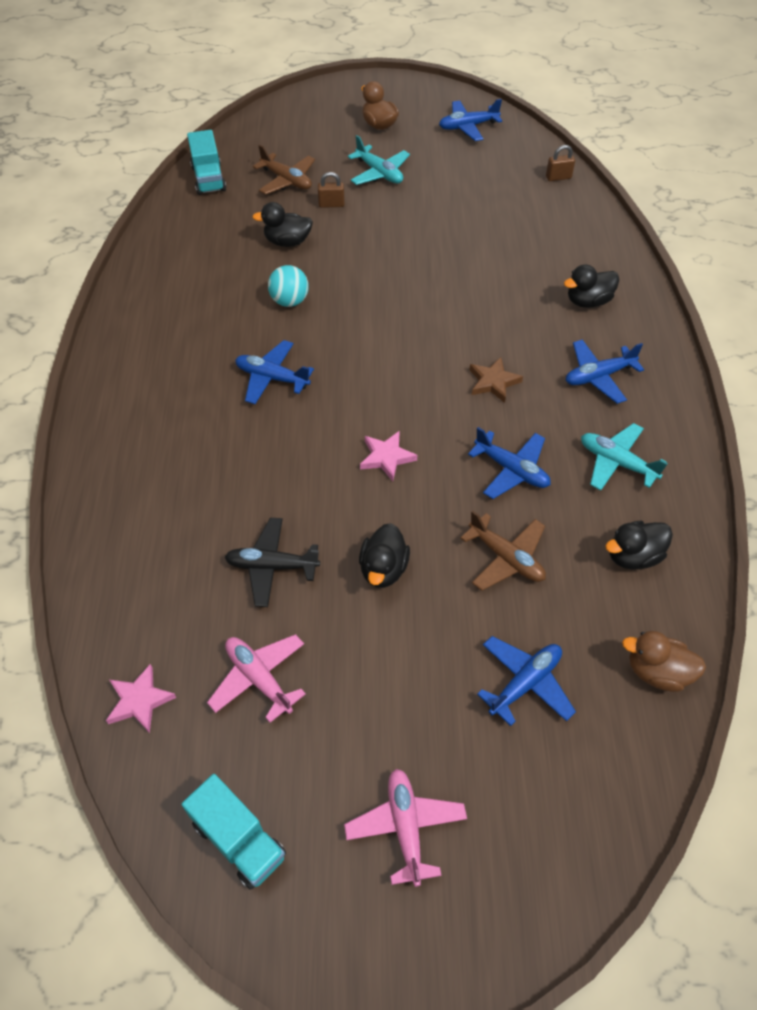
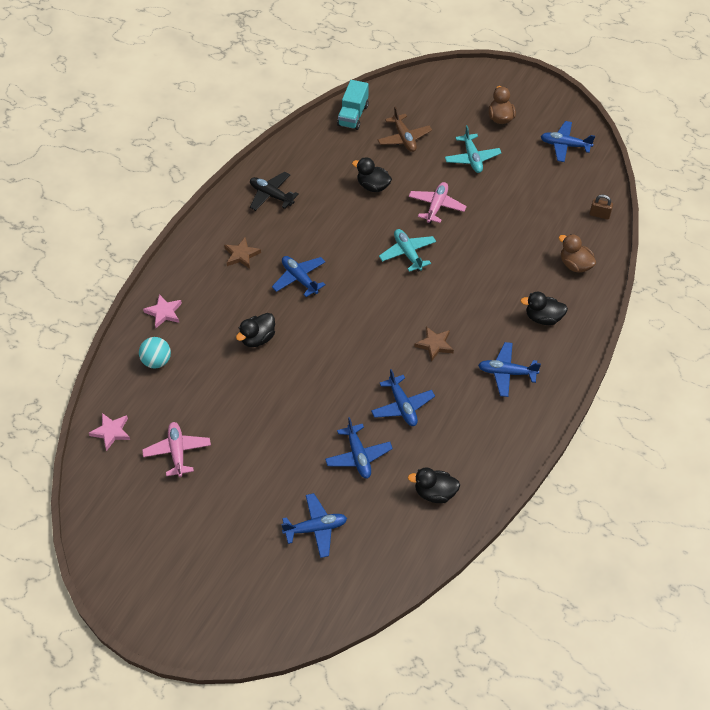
camera: 30 degrees right, 0 degrees up
(175, 382) = (241, 255): none -> brown star
(239, 839) = (117, 525): turquoise truck -> none
(272, 566) = (224, 394): black plane -> black plane (271, 195)
(289, 301) = (345, 230): turquoise ball -> turquoise ball (157, 361)
(331, 204) = (421, 170): brown padlock -> none
(383, 569) = (284, 427): black duck -> black duck (258, 338)
(386, 457) = (333, 362): pink star -> pink star (164, 312)
(405, 827) = (201, 564): pink plane -> pink plane (436, 206)
(506, 558) = (358, 456): brown plane -> blue plane
(617, 462) = (472, 433): turquoise plane -> turquoise plane (408, 253)
(657, 672) = (395, 562): brown duck -> brown duck (575, 265)

